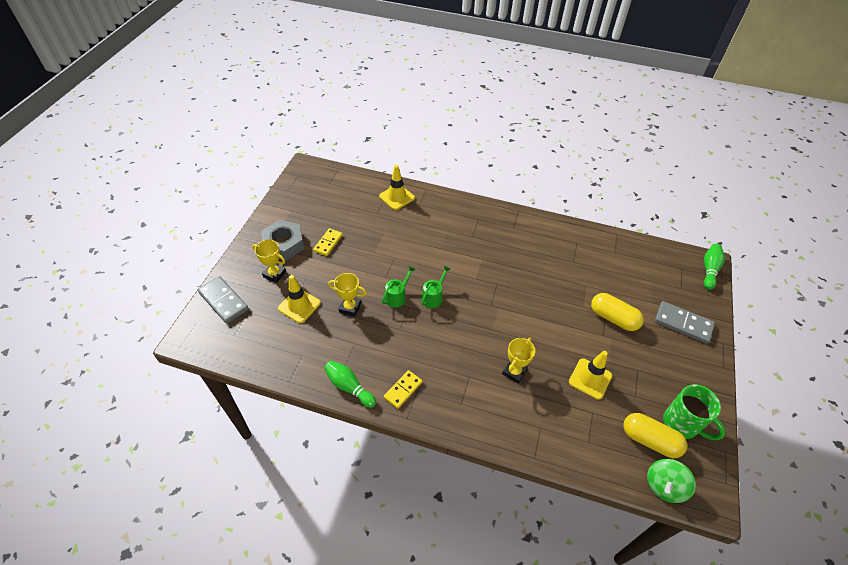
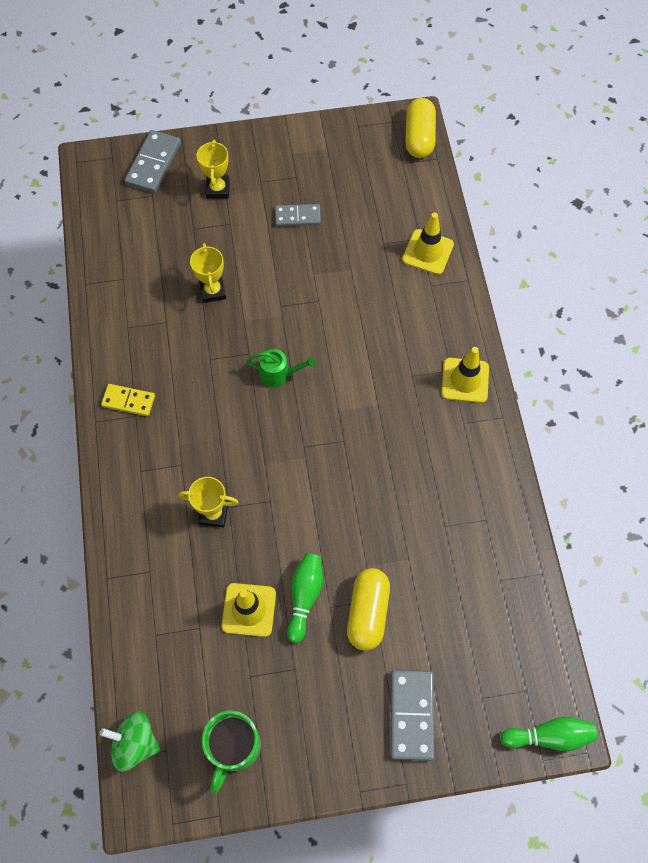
camera: 65 degrees right, 15 degrees up
(284, 244) = (268, 172): grey nut -> none
(299, 306) = (187, 238): yellow traffic cone -> yellow traffic cone (465, 380)
(328, 243) = (297, 217): yellow domino -> grey domino
(349, 387) = (106, 345): green bowling pin -> green bowling pin (304, 597)
(397, 296) = (257, 333): green watering can -> none
(649, 440) = (191, 710): yellow capsule -> yellow capsule (419, 137)

